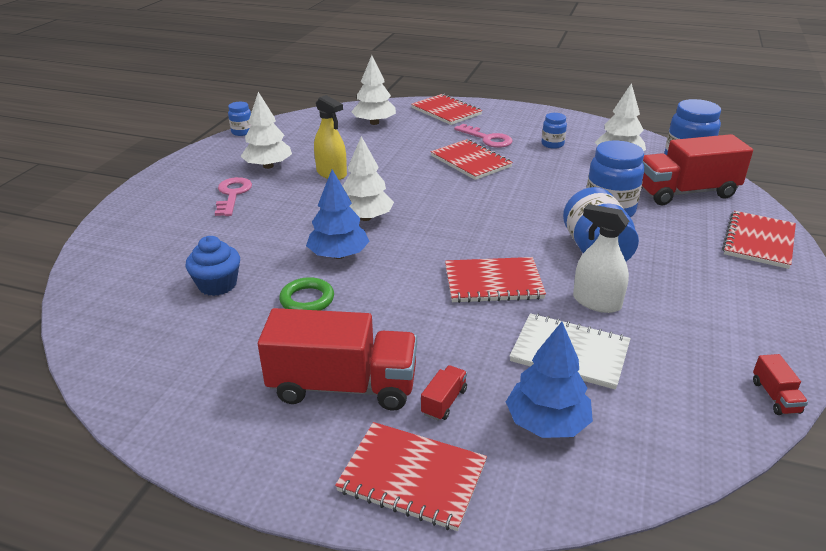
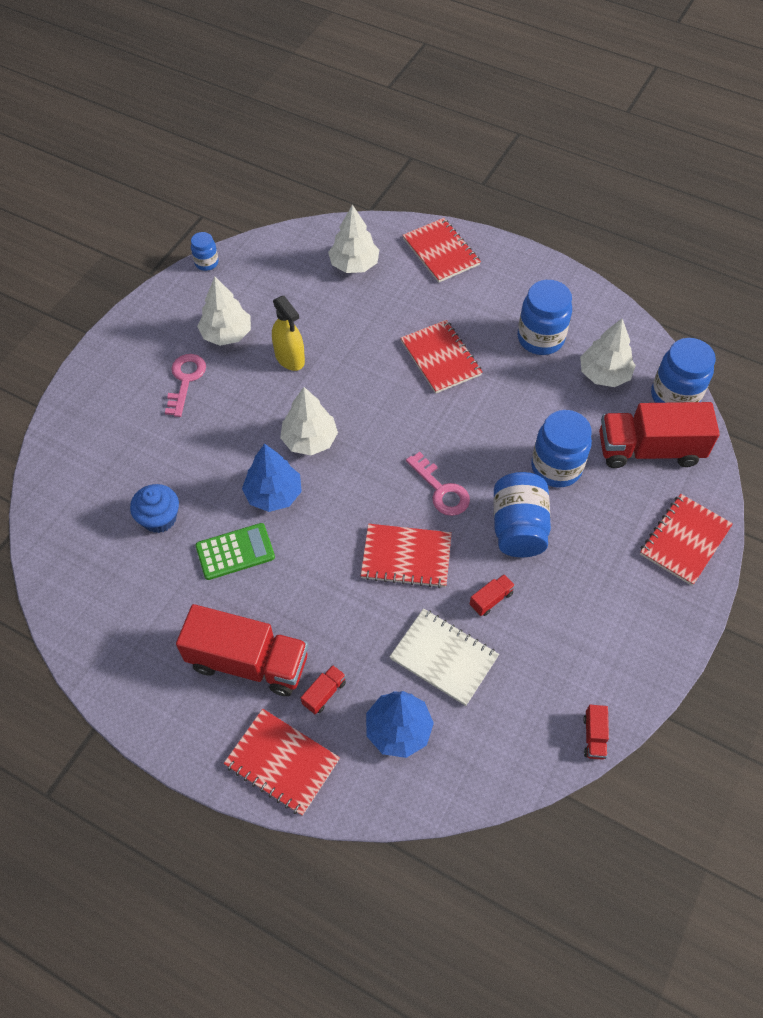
camera: 10 degrees right, 25 degrees up
(307, 300) = (235, 552): green ring -> green calculator
(487, 139) = (471, 316): pink key -> pink key (441, 490)
(552, 144) = (540, 338): blue jar -> blue jar, size x1.87
(596, 302) = (491, 599): white spray bottle -> red truck

